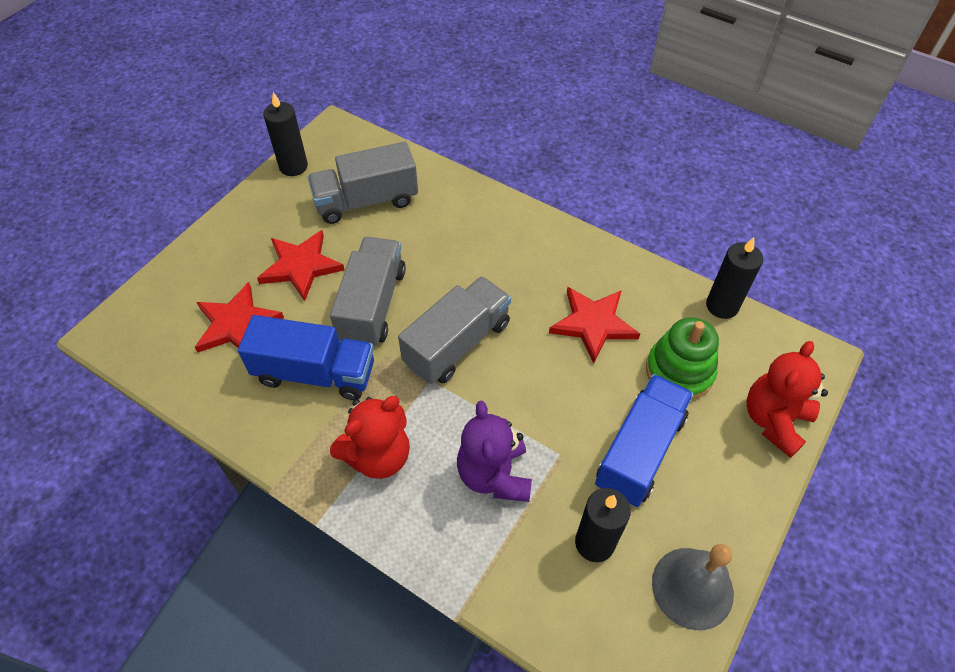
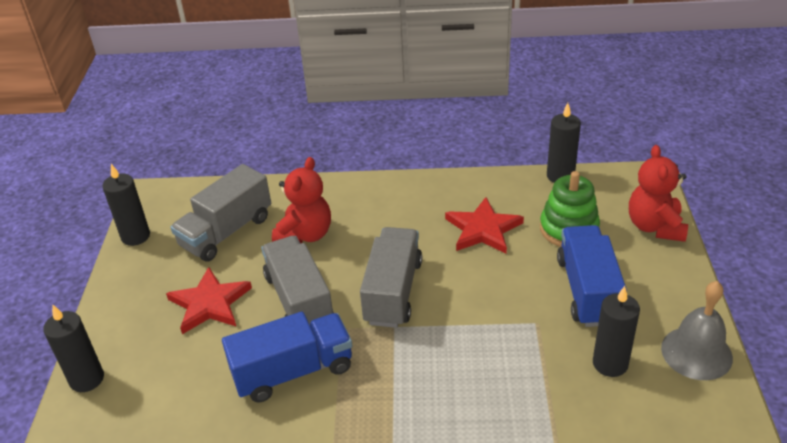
camera: 30 degrees left, 15 degrees down
(163, 284) = (87, 379): none -> black candle
(236, 324) = (188, 373): red star -> none
(378, 455) = (399, 399): red teddy bear -> red teddy bear (305, 235)
(494, 475) = (501, 361): purple teddy bear -> none

